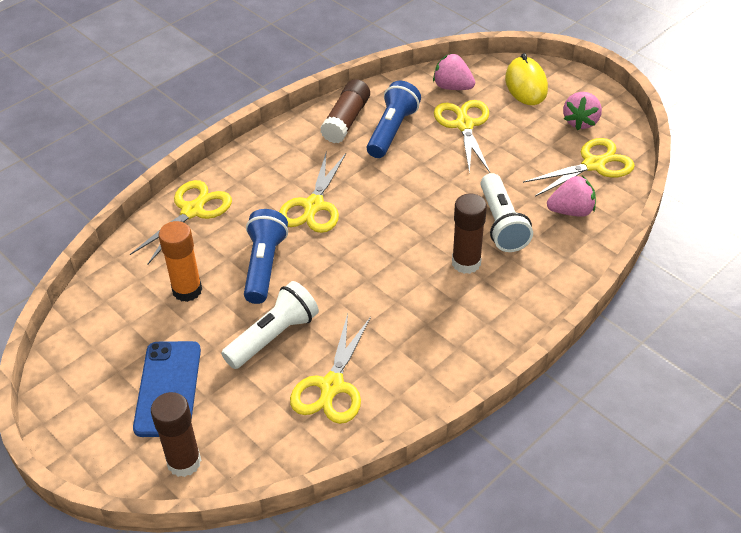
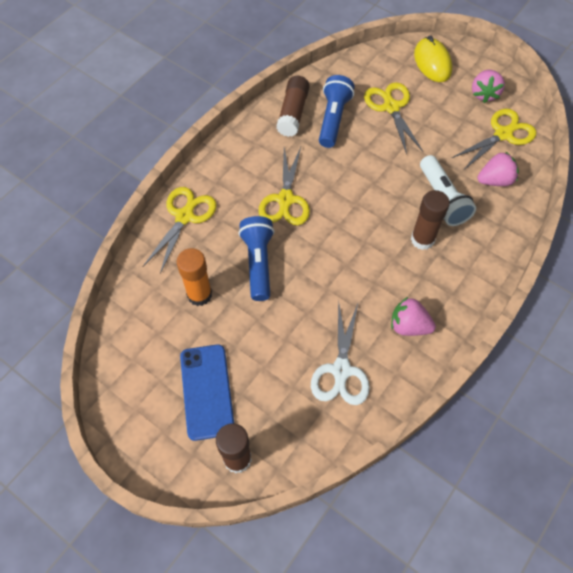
camera: 10 degrees left, 15 degrees up
(273, 336) = (282, 330): white flashlight -> none
(332, 386) = (341, 370): yellow scissors -> white scissors
(452, 87) = (373, 71): pink strawberry -> pink strawberry (409, 326)

